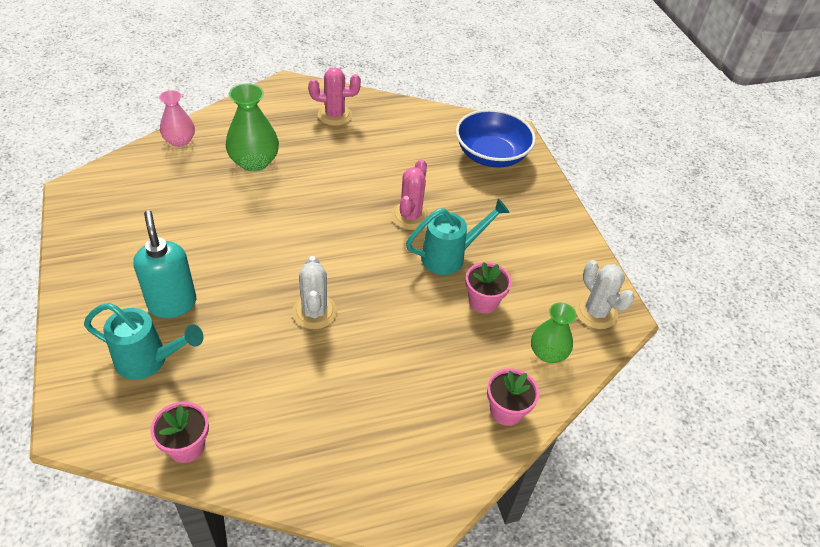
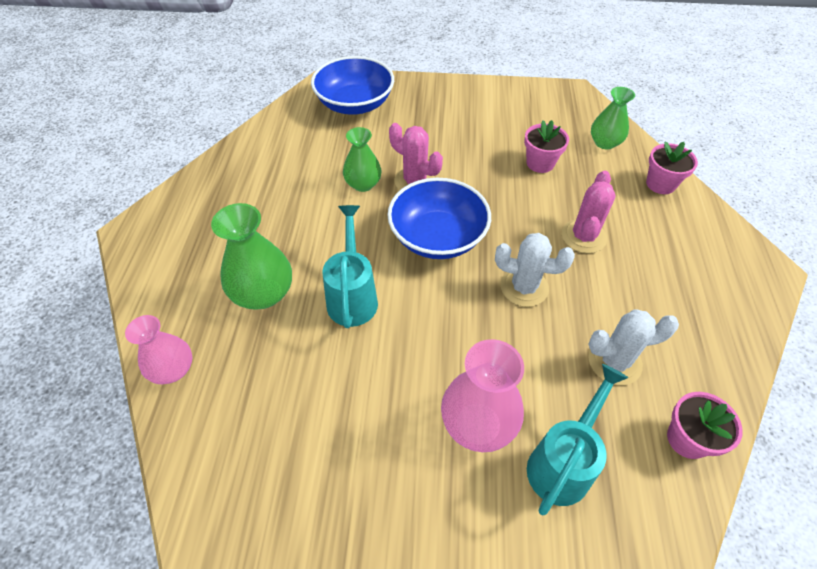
camera: 65 degrees left, 5 degrees up
(172, 304) = (478, 423): turquoise soap dispenser -> pink vase
(334, 115) = (222, 201): pink cactus -> pink cactus (583, 236)
(349, 244) = (437, 237): none -> blue bowl
(390, 185) = (363, 184): none -> green vase
(450, 256) = (479, 168): turquoise watering can -> turquoise watering can (352, 296)
(595, 312) = (567, 104): white cactus -> white cactus (614, 361)

